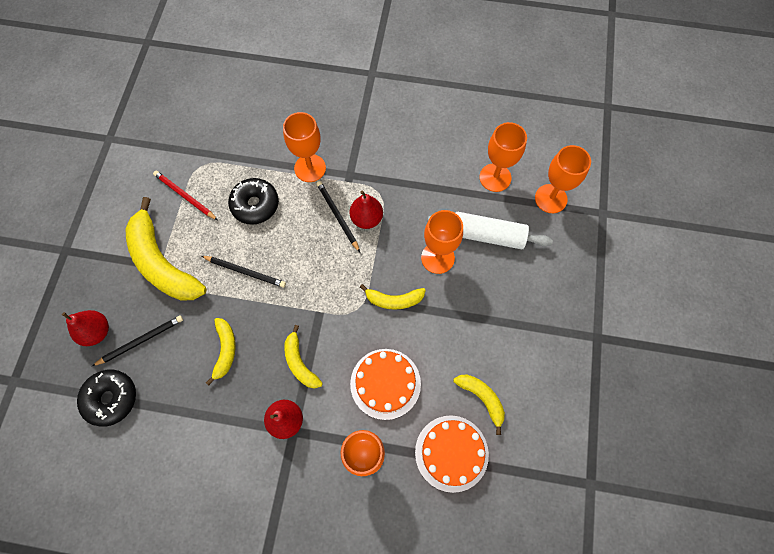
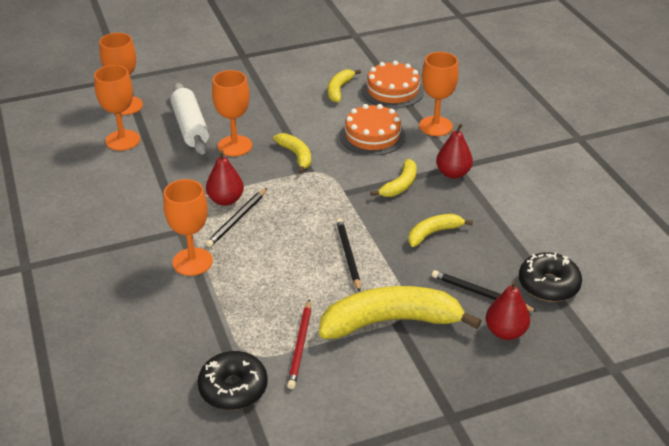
camera: 120 degrees left, 30 degrees down
(162, 262) = (391, 322): yellow banana -> yellow banana turned 120 degrees counterclockwise
(255, 205) = (268, 283): black donut -> black donut (233, 388)

